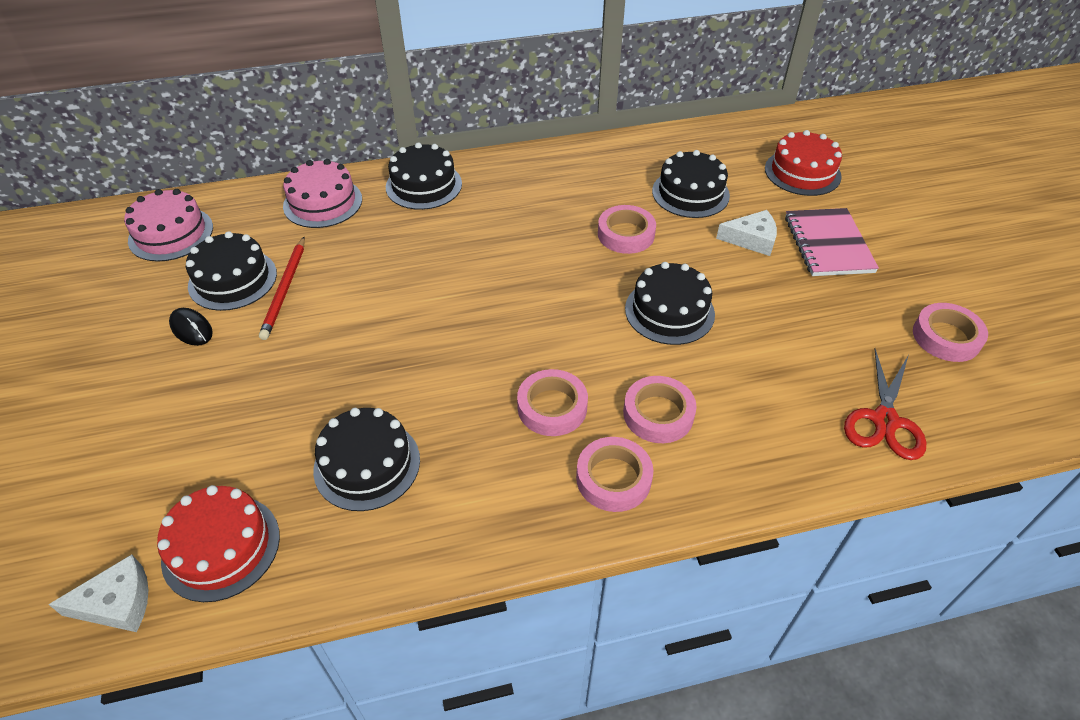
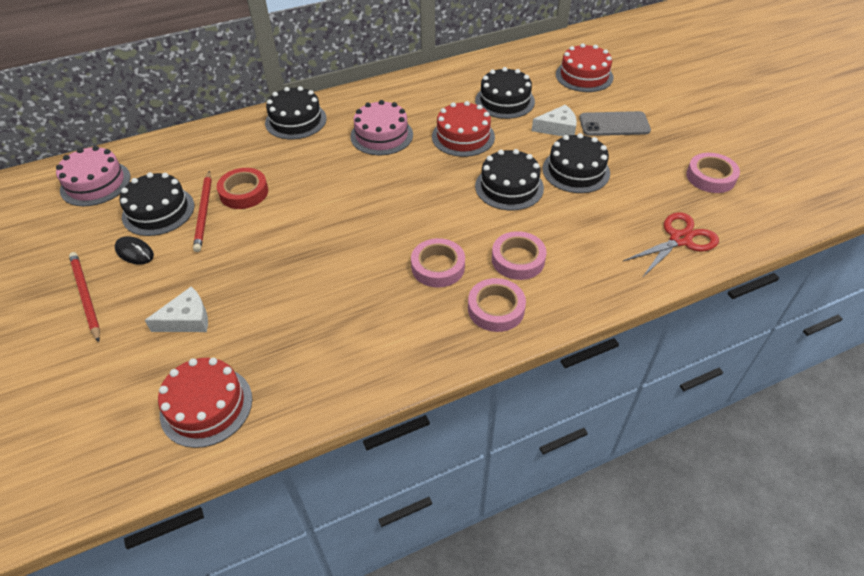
camera: 10 degrees left, 0 degrees up
(117, 603) = (134, 460): white cheese -> white cheese (187, 319)
(121, 376) = (86, 296): none -> red pencil
(323, 202) = (217, 143): pink cake -> pink cake (381, 135)
(338, 270) = (244, 192): none -> red tape
(367, 464) = (306, 329): black cake -> black cake (576, 171)
(626, 234) = (463, 136): pink tape -> red cake
(828, 244) = (614, 124): pink notebook -> grey phone
(884, 420) = (680, 239): red scissors -> red scissors turned 135 degrees counterclockwise

